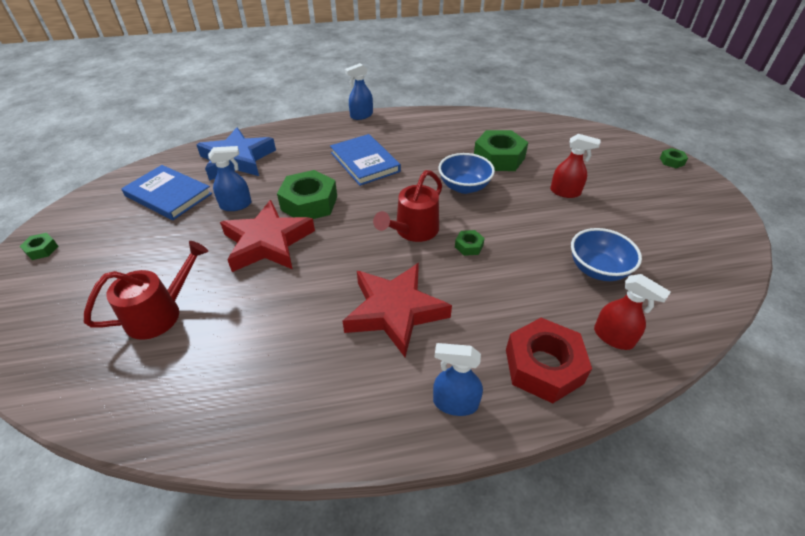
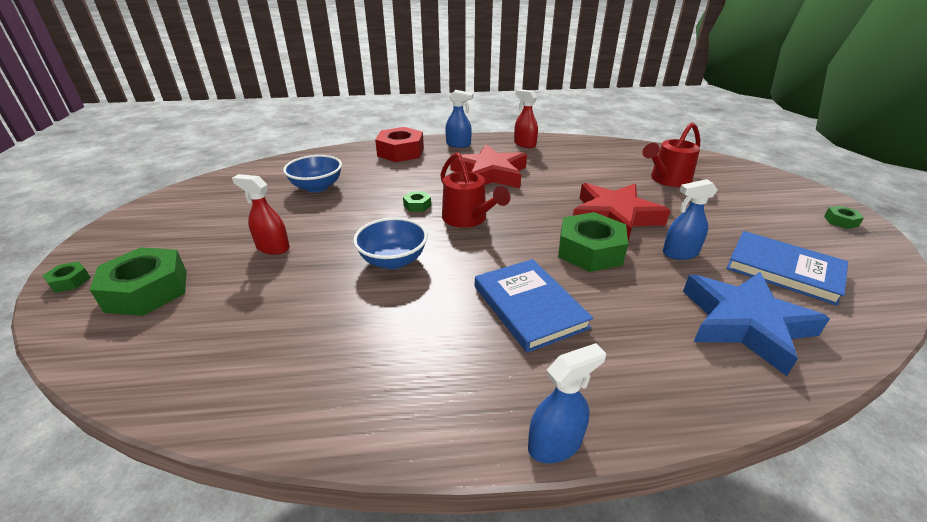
camera: 175 degrees left, 10 degrees down
(413, 231) = (468, 219): red watering can -> red watering can turned 105 degrees clockwise
(499, 158) = (315, 302): green nut -> green nut (147, 290)
(613, 337) = (346, 159): red spray bottle -> red spray bottle (524, 144)

